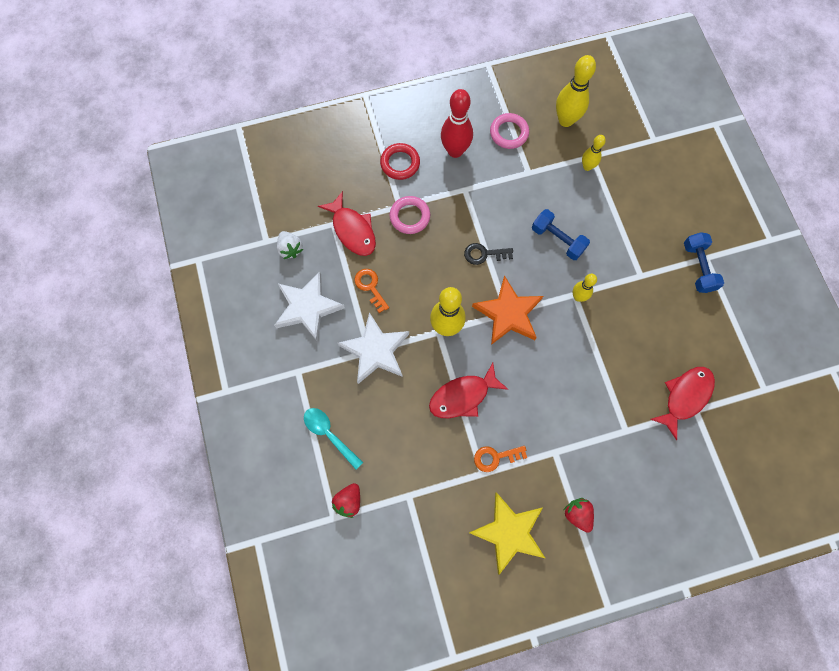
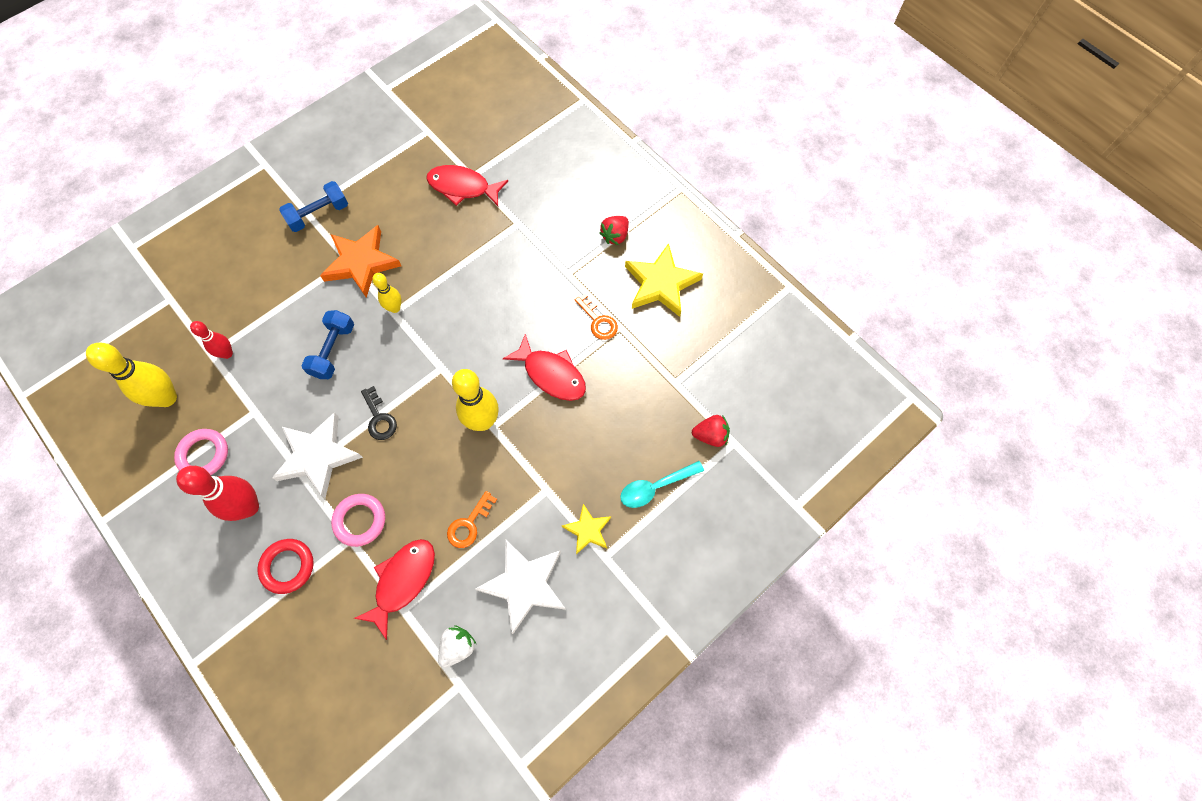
camera: 115 degrees left, 5 degrees down
(323, 368) = (587, 530): none -> yellow star
(329, 434) = (655, 487): turquoise spoon -> turquoise spoon turned 45 degrees clockwise
(375, 350) = (542, 483): white star -> white star (318, 456)
(508, 313) = (441, 366): orange star -> orange star (361, 263)
(587, 167) = (227, 353): yellow bowling pin -> red bowling pin

